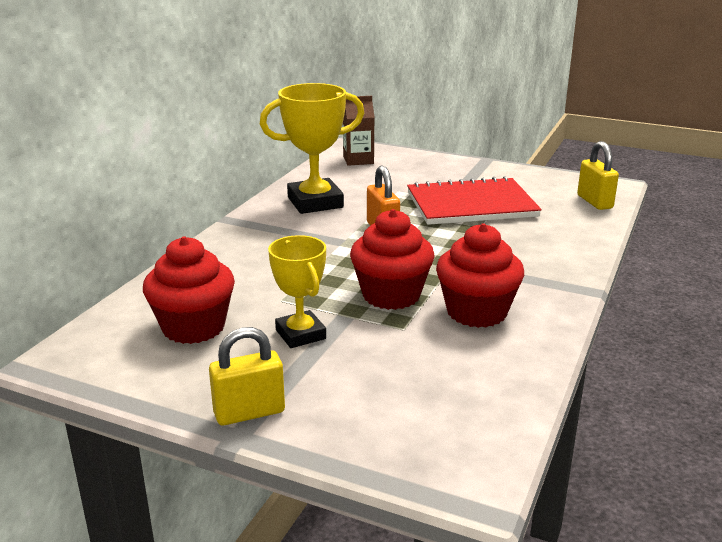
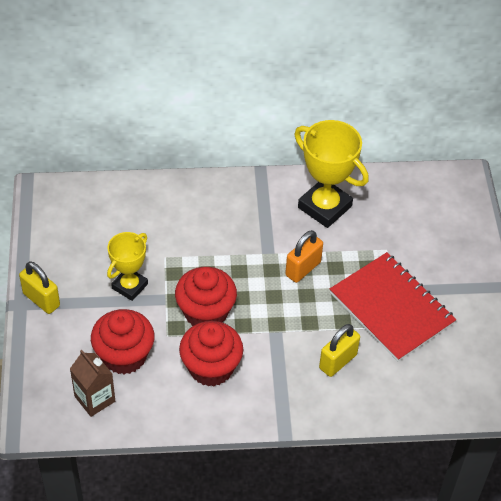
camera: 60 degrees right, 25 degrees up
(193, 327) = (108, 231): red cupcake -> red cupcake (124, 356)
(358, 160) = (434, 196): brown carton -> brown carton (95, 399)
(594, 202) = (461, 394): yellow padlock -> yellow padlock (338, 361)

